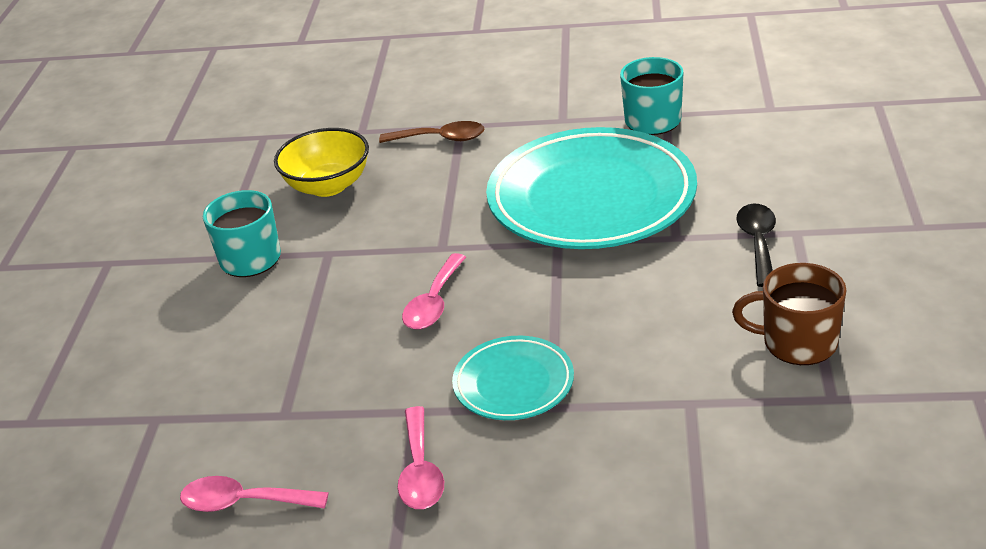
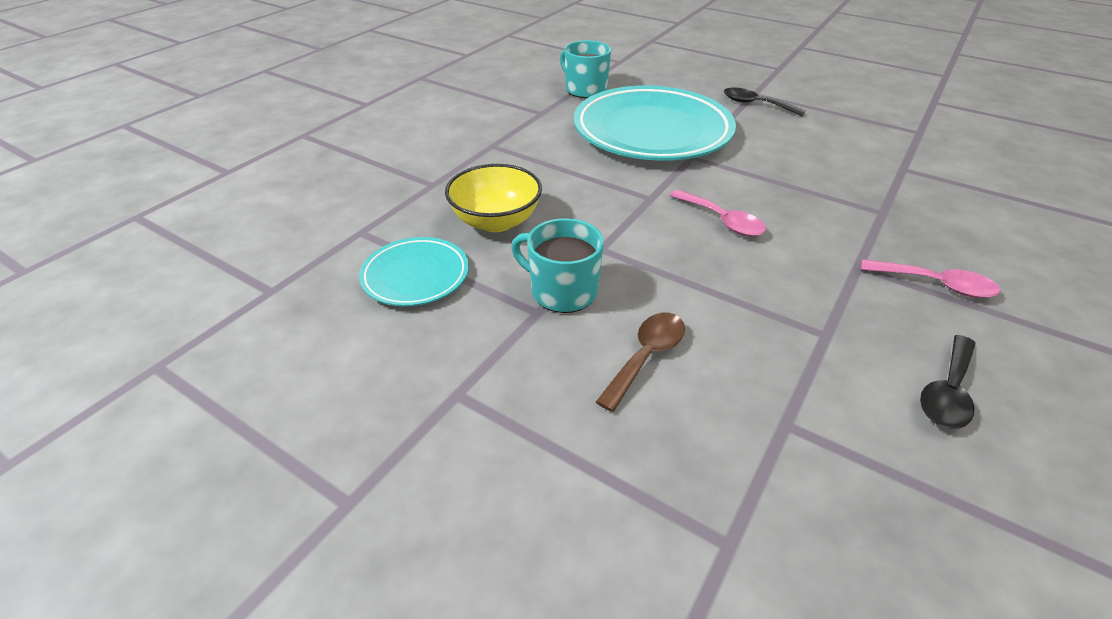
camera: 65 degrees left, 5 degrees up
(243, 502) = (947, 392): pink spoon -> black spoon
(441, 138) = (498, 157): brown spoon -> brown spoon (646, 356)
(513, 383) = (848, 218): turquoise plate -> turquoise plate (416, 276)
(797, 342) = (862, 124): brown mug -> none

